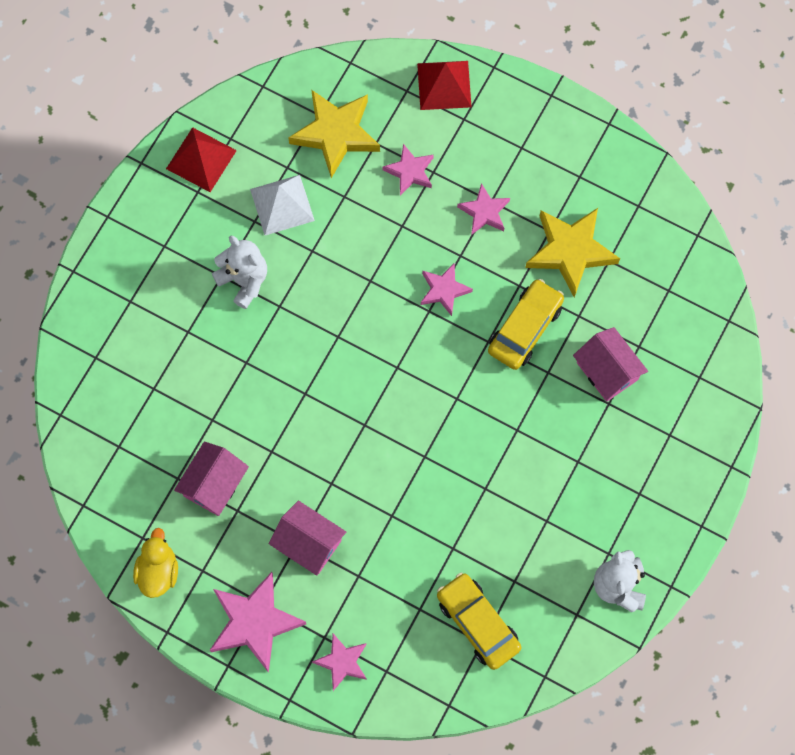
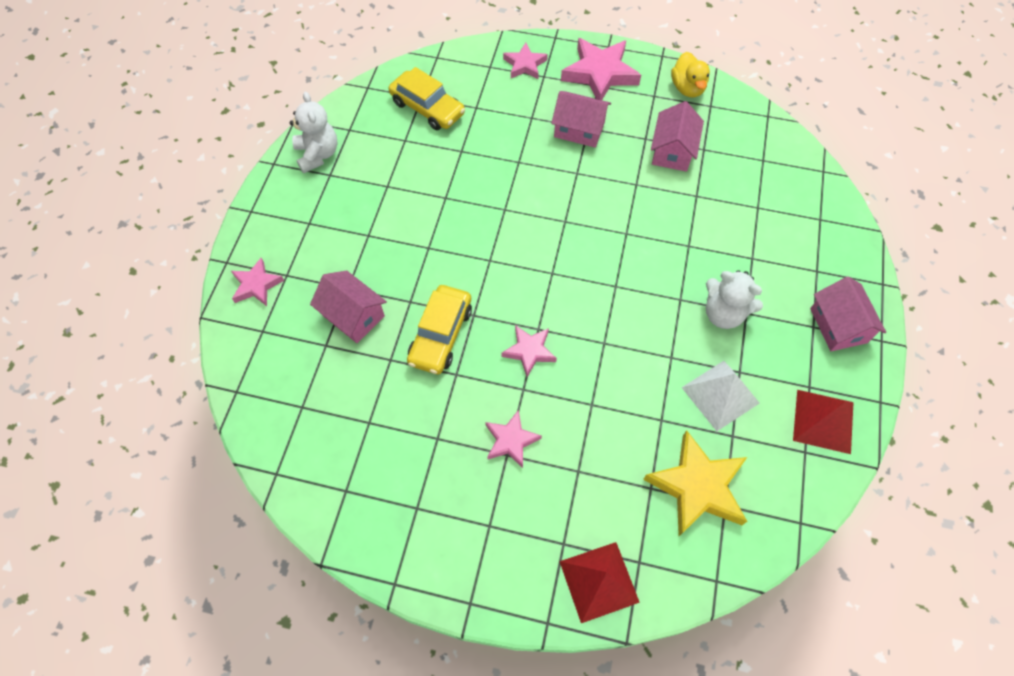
camera: 165 degrees right, 10 degrees down
(140, 241) = (838, 325): none -> pink house
(410, 171) = (603, 465): pink star -> pink star (256, 285)
(570, 251) = (410, 421): yellow star -> none

